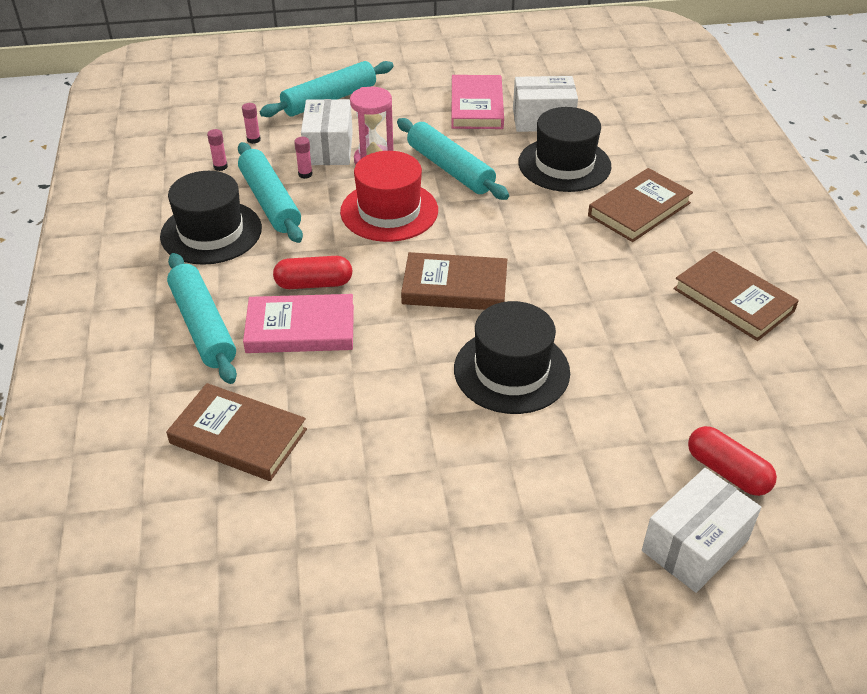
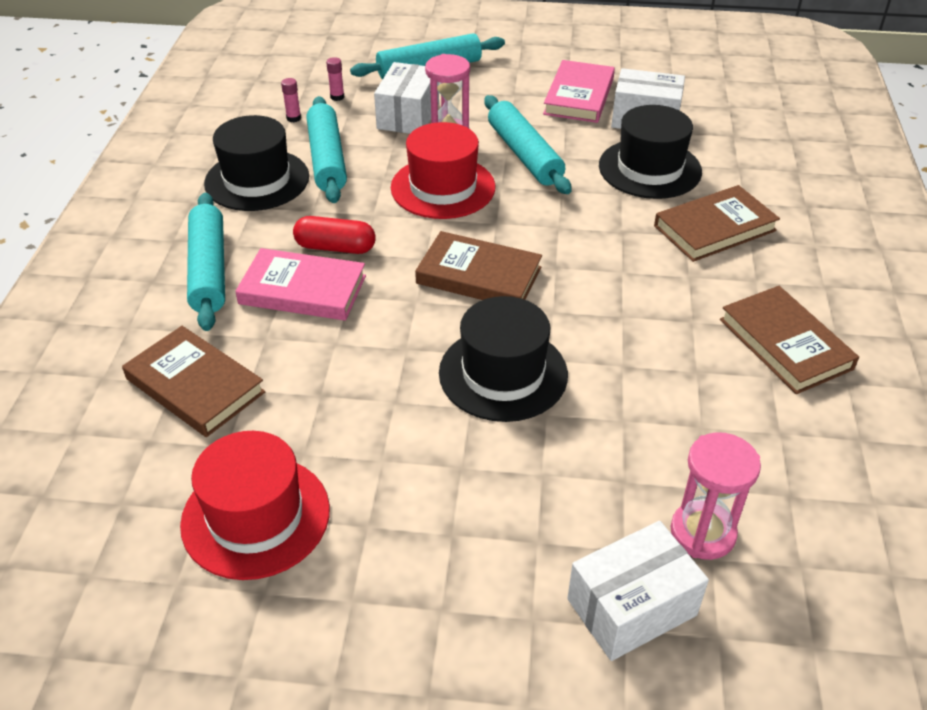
camera: 15 degrees right, 0 degrees up
(305, 174) = (373, 138): pink glue stick -> none
(347, 542) = (256, 516): none -> red hat
(727, 471) = (702, 533): red capsule -> pink hourglass

